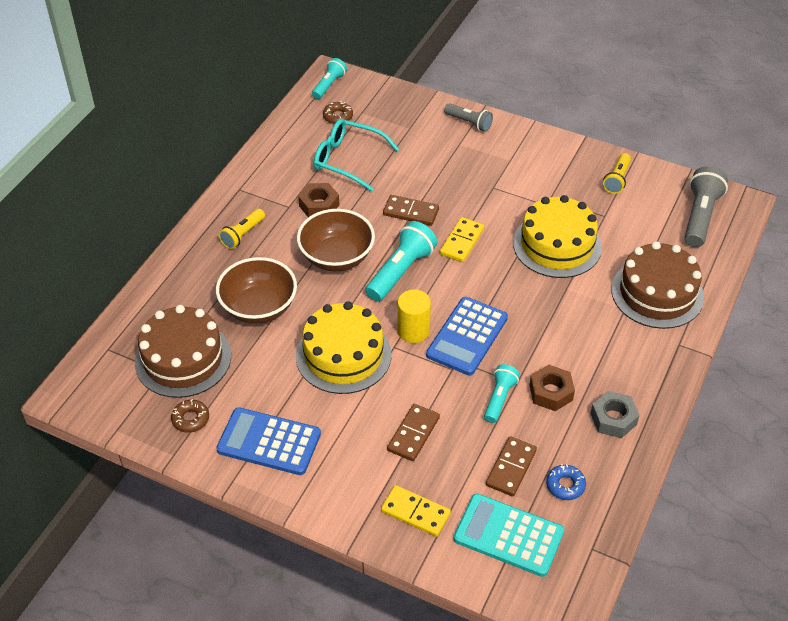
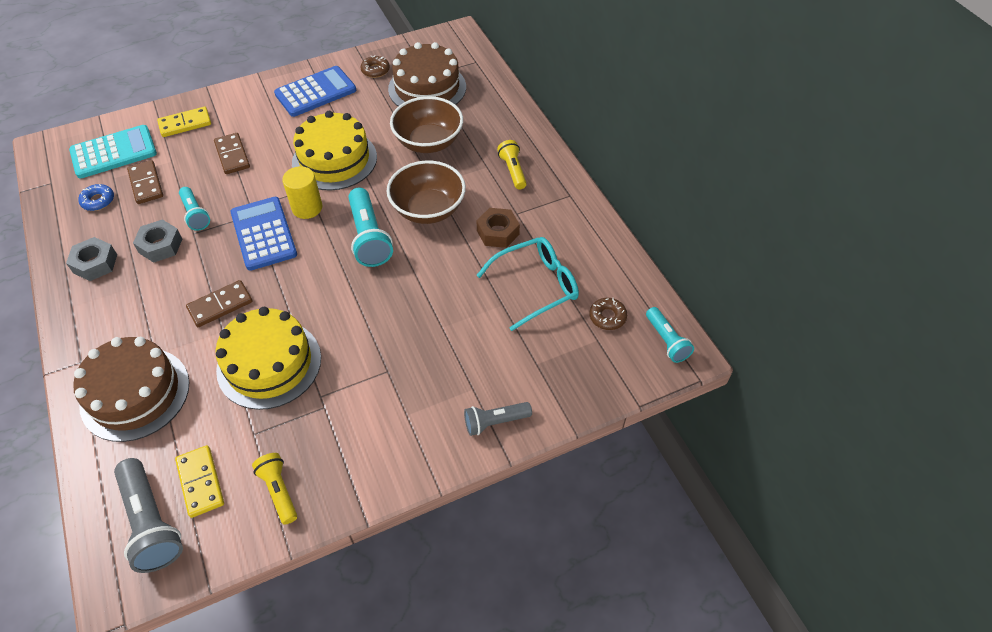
camera: 130 degrees right, 5 degrees up
(411, 212) = (424, 287): brown domino -> brown domino (220, 305)
(462, 241) = (352, 298): yellow domino -> yellow domino (200, 482)
(551, 392) = (160, 246): brown nut -> grey nut

